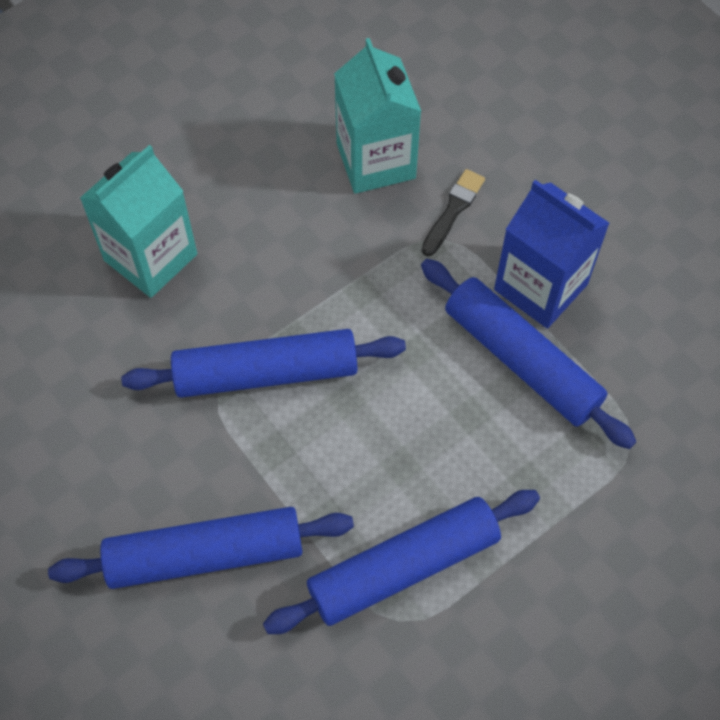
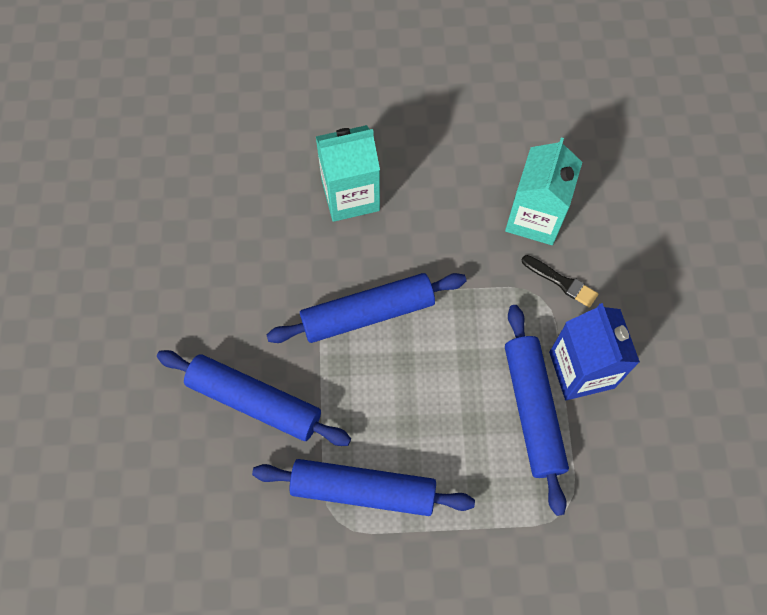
camera: 35 degrees right, 5 degrees up
(266, 373) = (368, 313): blue rolling pin -> blue rolling pin turned 45 degrees counterclockwise
(453, 210) = (561, 282): black brush -> black brush turned 60 degrees clockwise

